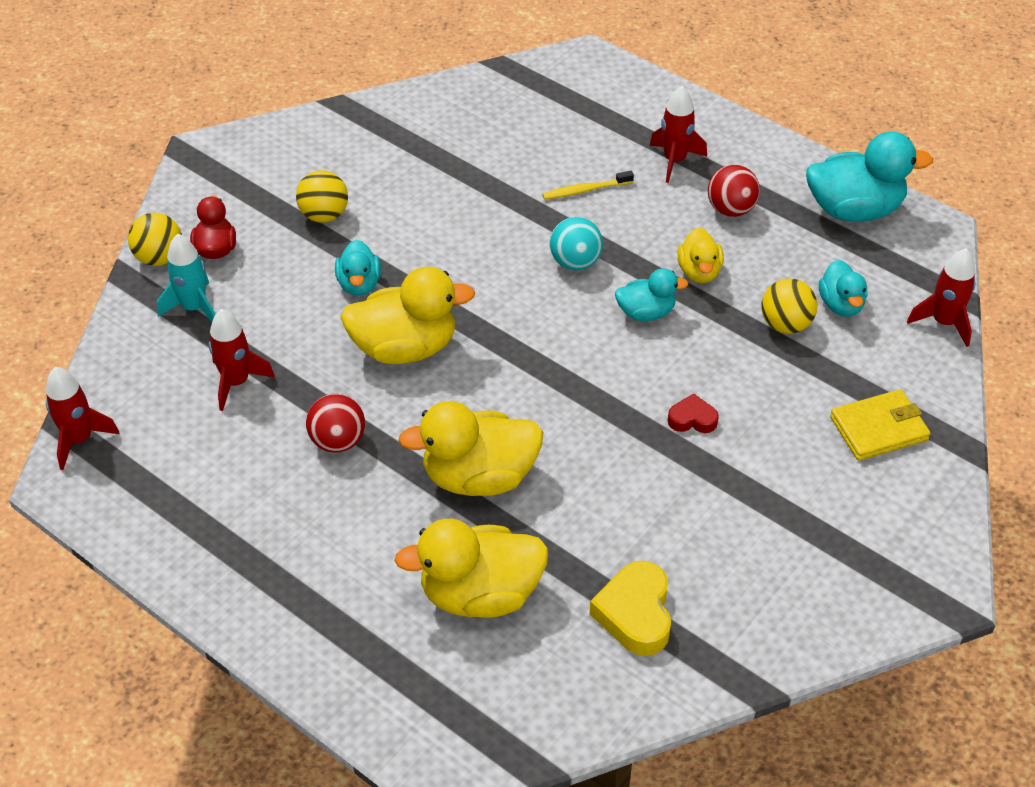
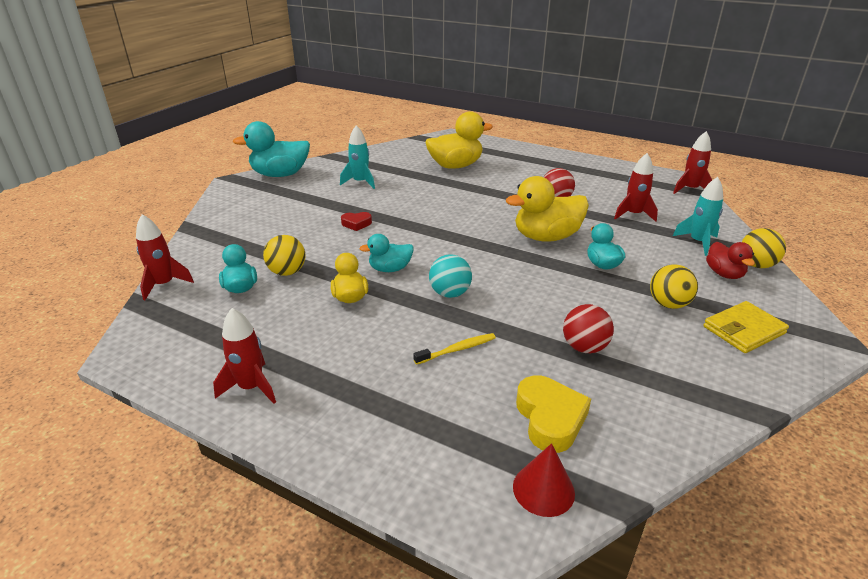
camera: 170 degrees right, 15 degrees down
(479, 477) = (472, 195): yellow duck -> none
(550, 76) = (543, 489): none -> red cone
(635, 614) = (383, 167): yellow heart -> yellow heart (550, 418)
(674, 161) = (373, 390): red rocket -> red rocket (251, 387)
(685, 553) = (360, 182): none -> turquoise rocket
(731, 209) = (318, 348): red ball -> red ball (584, 347)
(854, 209) = (198, 361): turquoise duck -> turquoise duck (280, 175)
(878, 428) = (241, 230): yellow wallet -> yellow wallet (744, 330)

